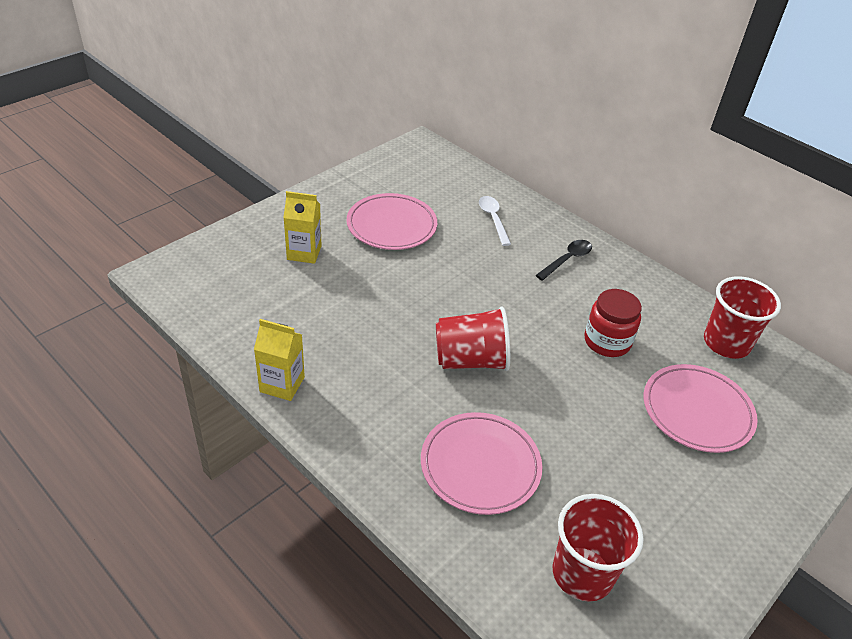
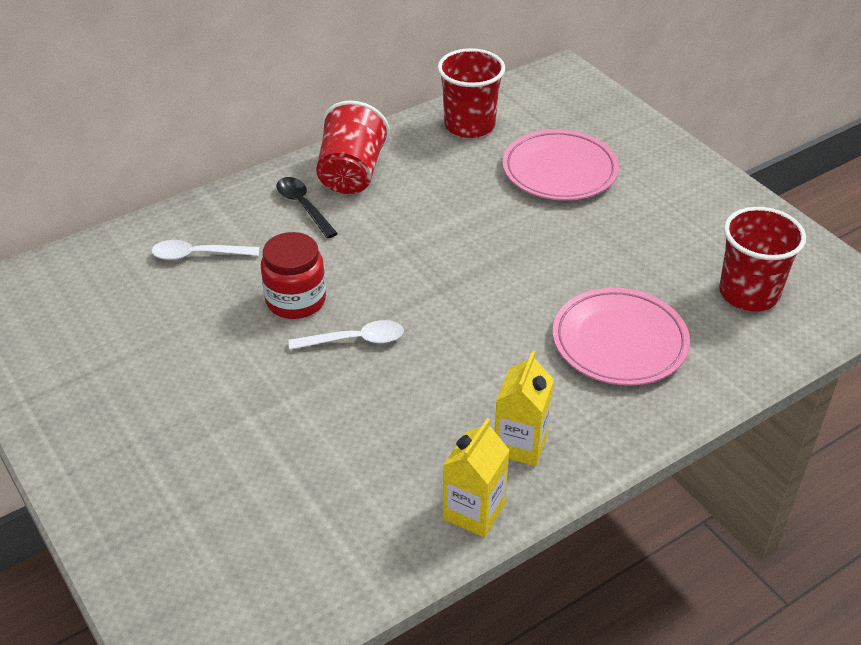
camera: 75 degrees left, 0 degrees up
(304, 253) = (202, 468): yellow carton -> yellow carton (520, 444)
(391, 225) = (173, 360): pink plate -> none
(434, 305) = (355, 340): none -> white spoon
(470, 360) = (461, 322): red cup -> red cup (351, 174)
(607, 341) = (451, 207): red jar -> red jar (296, 300)

